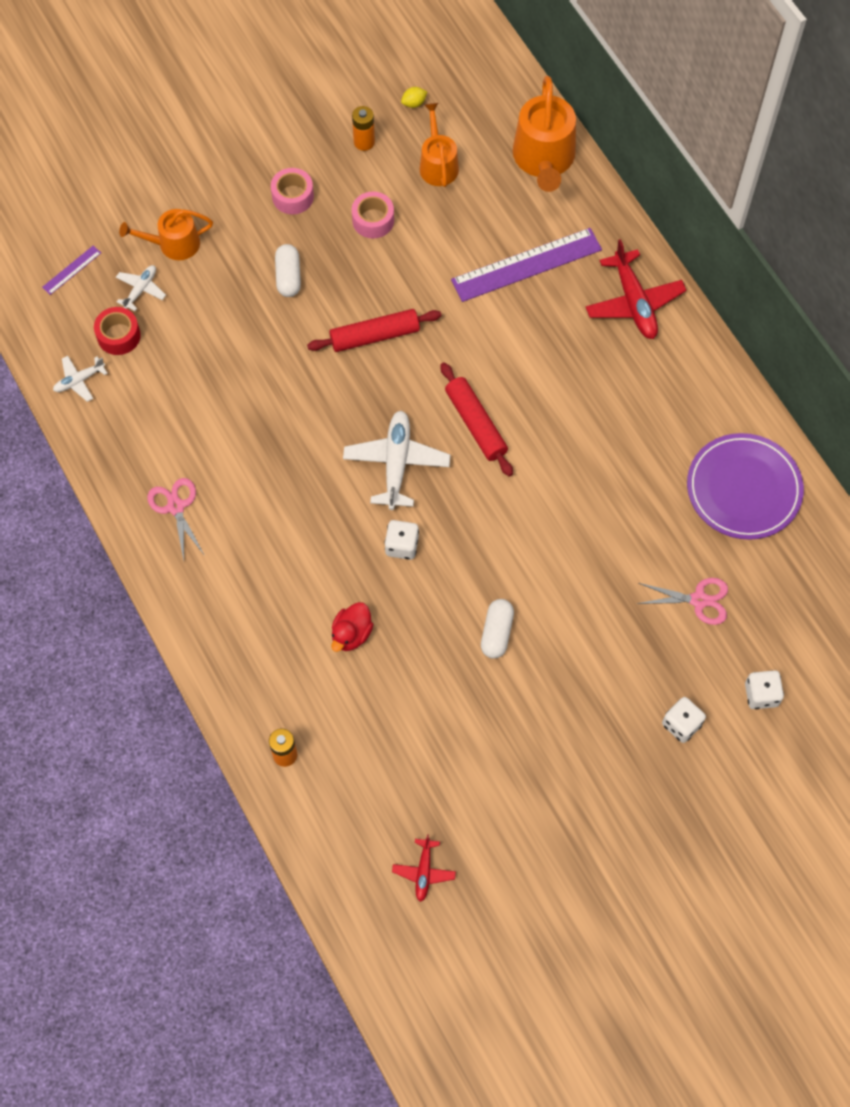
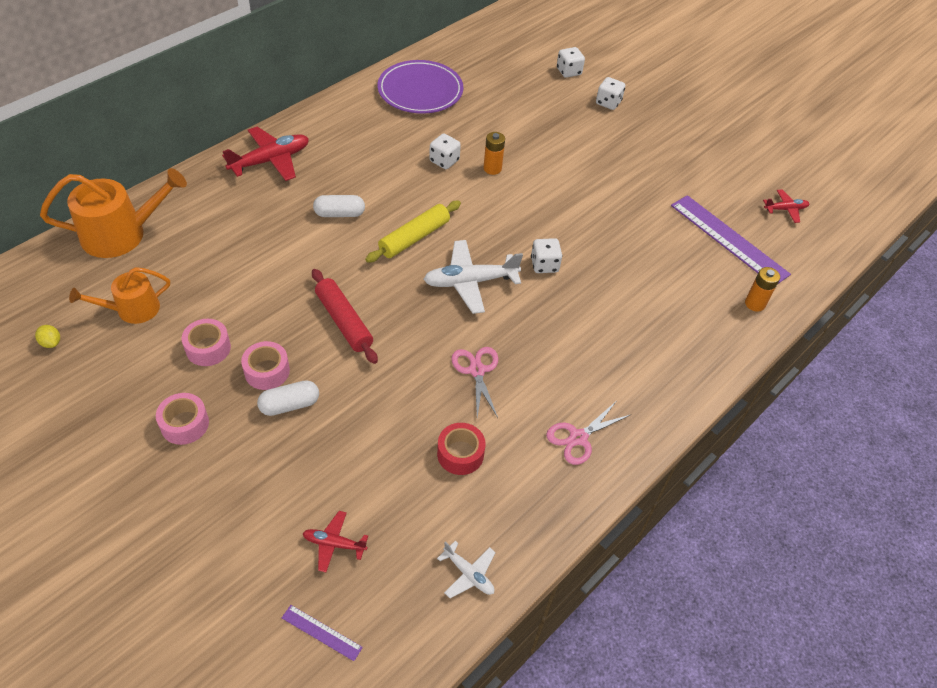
camera: 110 degrees left, 15 degrees down
(118, 336) = (400, 549): red tape -> red tape (460, 454)
(141, 290) = (334, 544): white plane -> red plane
(174, 244) = (265, 526): orange watering can -> none
(332, 264) = (267, 371): none -> pink tape
(351, 634) = (635, 282): red duck -> none
(364, 142) = (105, 375): orange battery -> orange battery (492, 168)
(476, 424) = (414, 237): red rolling pin -> yellow rolling pin
(496, 633) = (590, 198): white capsule -> white capsule (339, 214)
(526, 265) = (244, 229): purple ruler -> purple ruler (729, 239)
(598, 484) = (444, 161): none -> white dice
(699, 600) = (515, 103): pink scissors -> pink scissors (477, 370)

